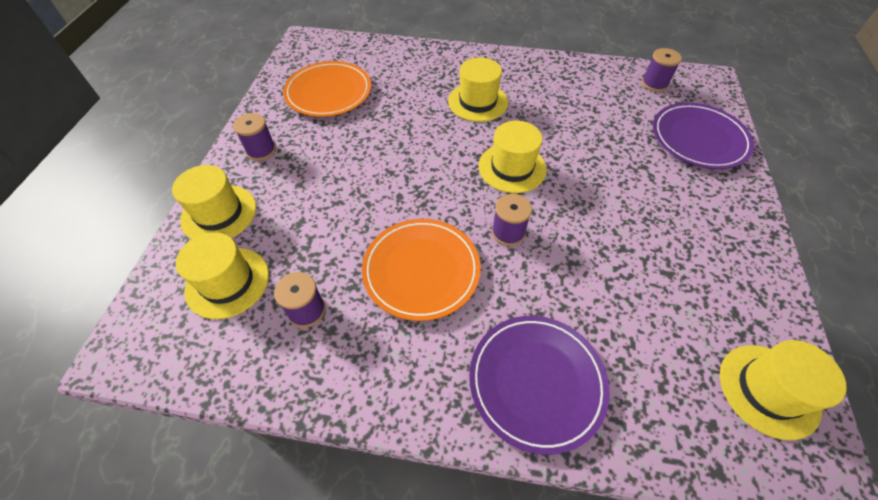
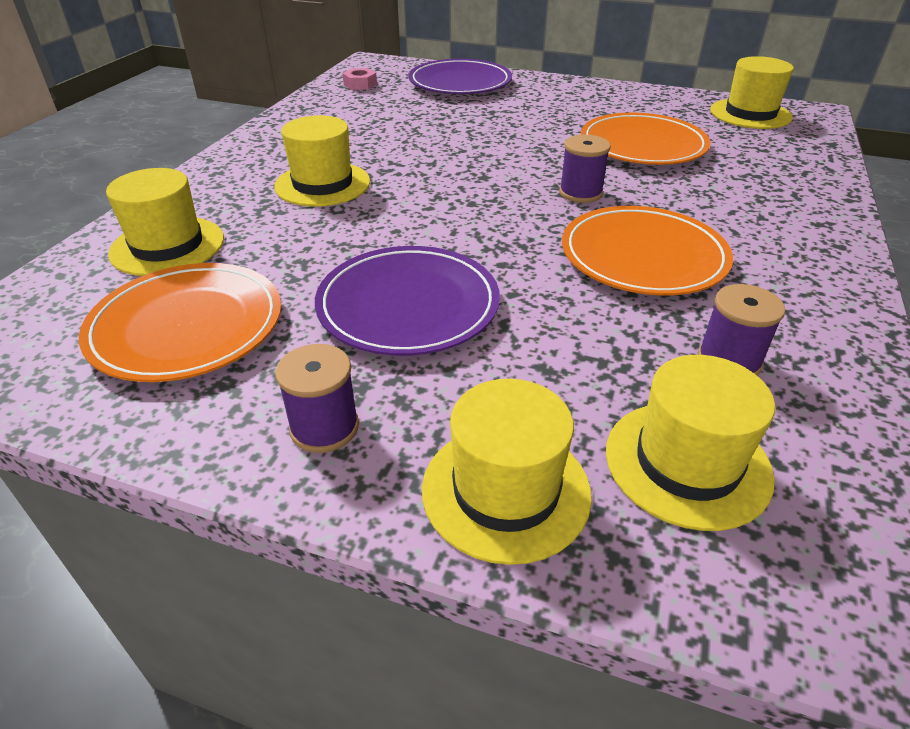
camera: 80 degrees left, 15 degrees down
(512, 167) = (470, 177): yellow hat -> yellow hat (167, 246)
(536, 382) = (780, 203): purple plate -> purple plate (408, 305)
(621, 276) = (642, 145): none -> orange plate
(654, 84) = (360, 84): purple spool -> pink nut

